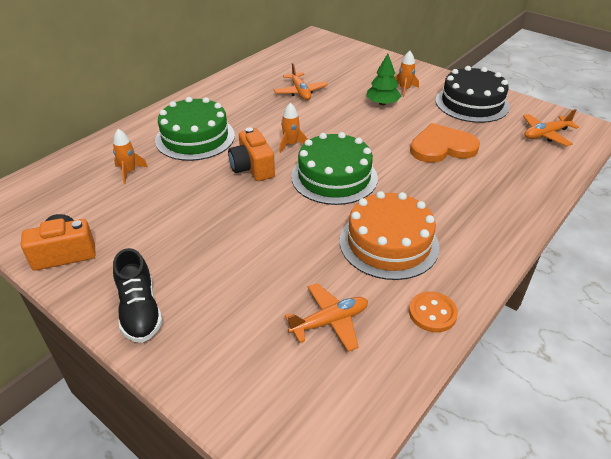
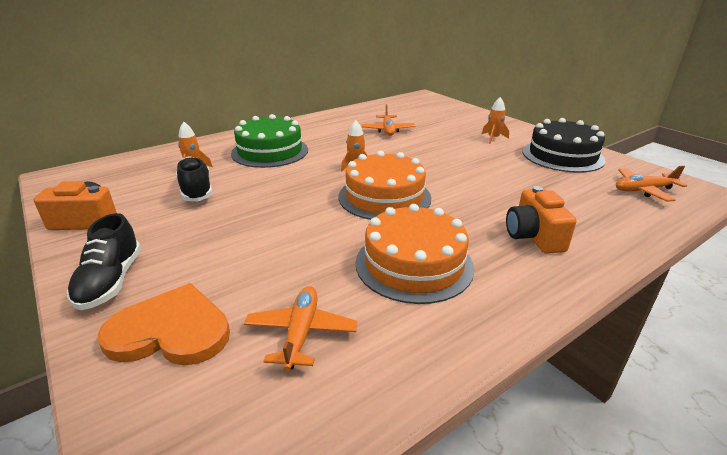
camera: 15 degrees right, 10 degrees down
(151, 199) = (196, 190): none -> black shoe
(252, 168) = (307, 179): orange camera -> orange camera (533, 236)
(330, 322) = (301, 333): orange plane -> orange plane turned 75 degrees counterclockwise
(334, 177) = (384, 197): green cake -> orange cake
(382, 103) = (465, 146): green tree -> none
(432, 313) = (434, 348): orange button -> none
(442, 147) = (515, 186): orange heart -> orange heart (171, 331)

